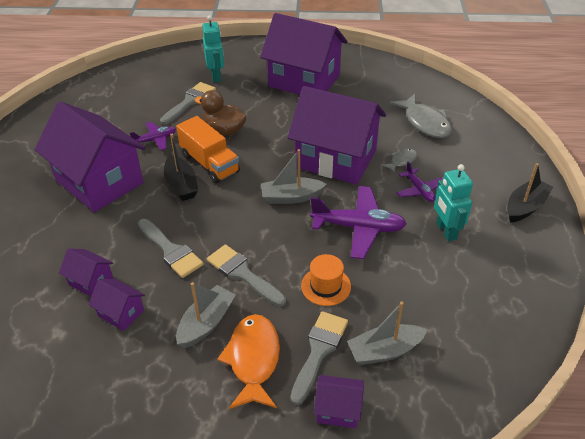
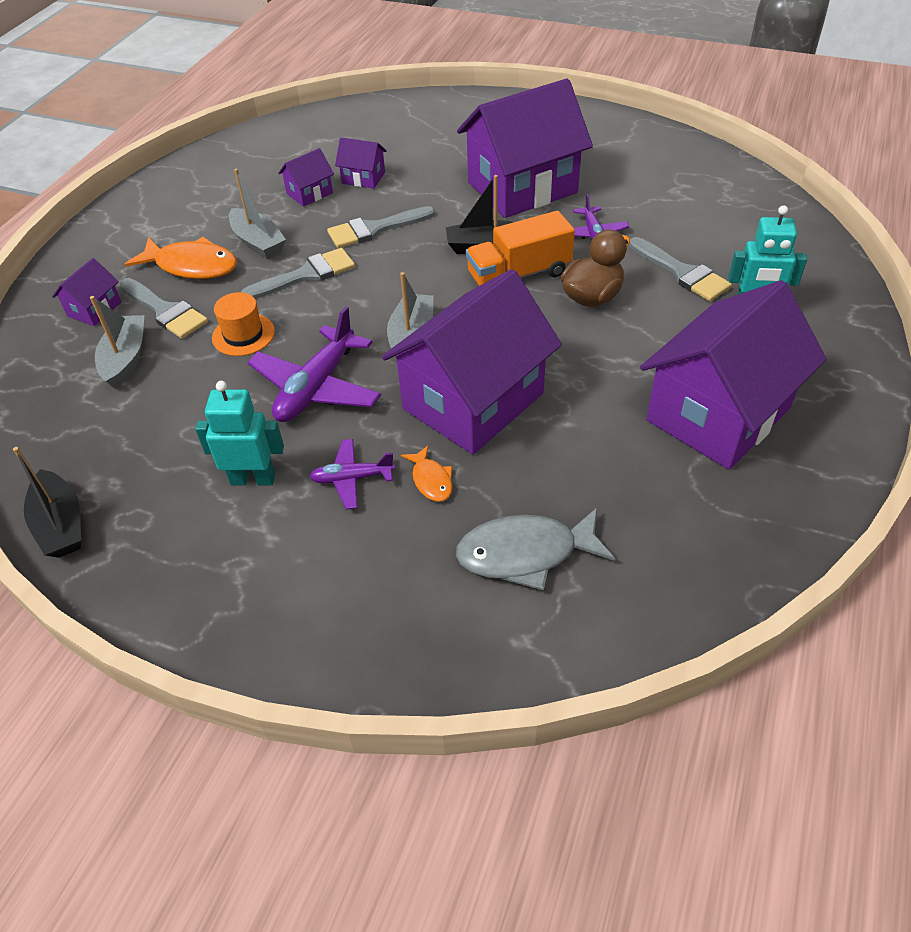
camera: 110 degrees right, 5 degrees up
(91, 281) = (363, 178): purple house -> purple house turned 60 degrees clockwise
(401, 161) = (431, 480): grey fish -> orange fish
(525, 207) = (237, 607): black boat -> black boat (61, 524)

